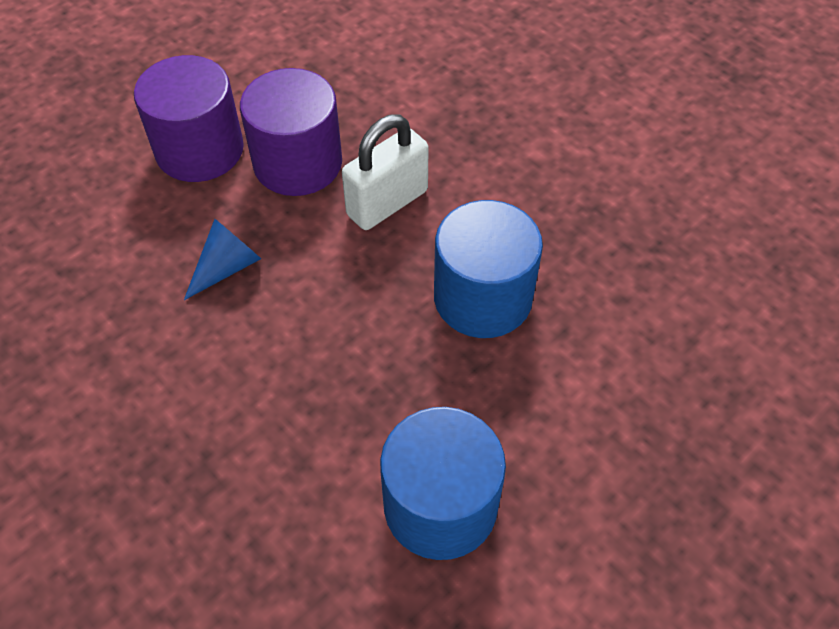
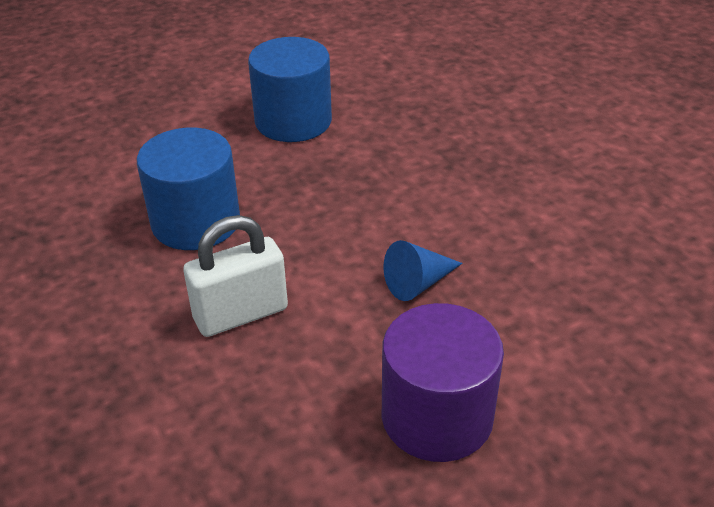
camera: 165 degrees left, 15 degrees down
(298, 163) = (322, 376): purple cylinder -> none

